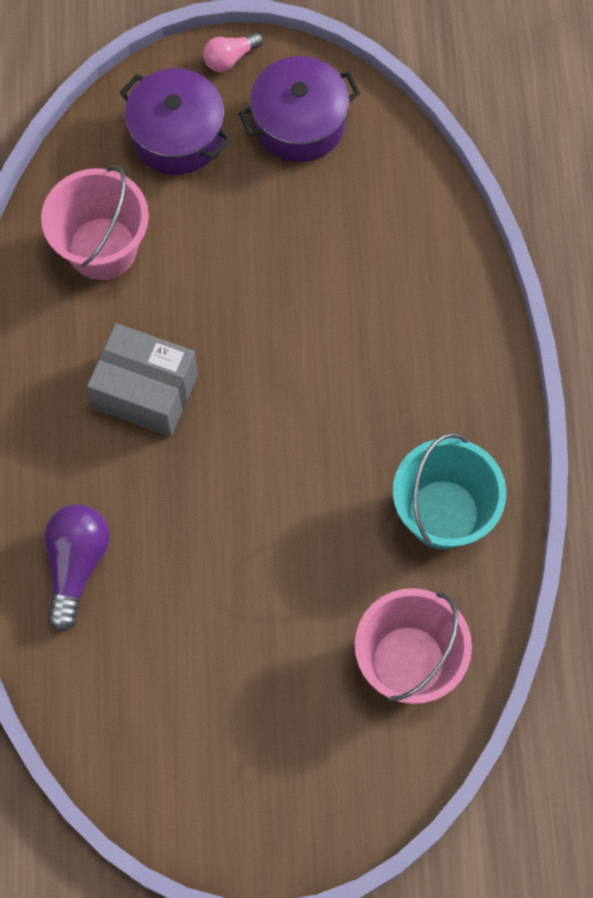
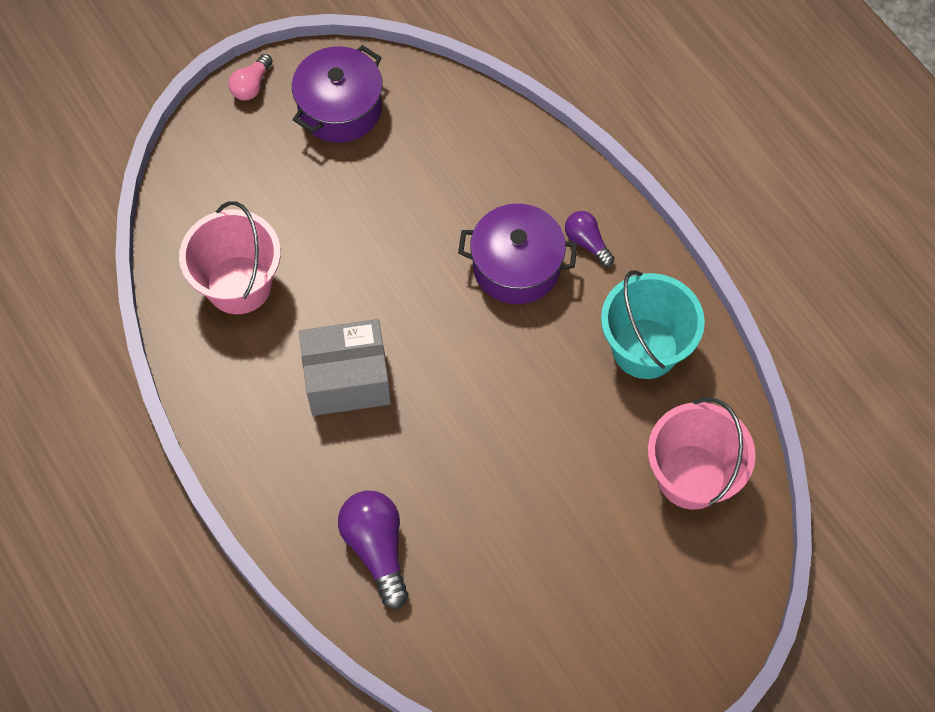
camera: 30 degrees left, 5 degrees down
(177, 135) = (246, 166): purple pot -> purple pot (516, 266)
(453, 380) = (587, 242): none -> purple light bulb

